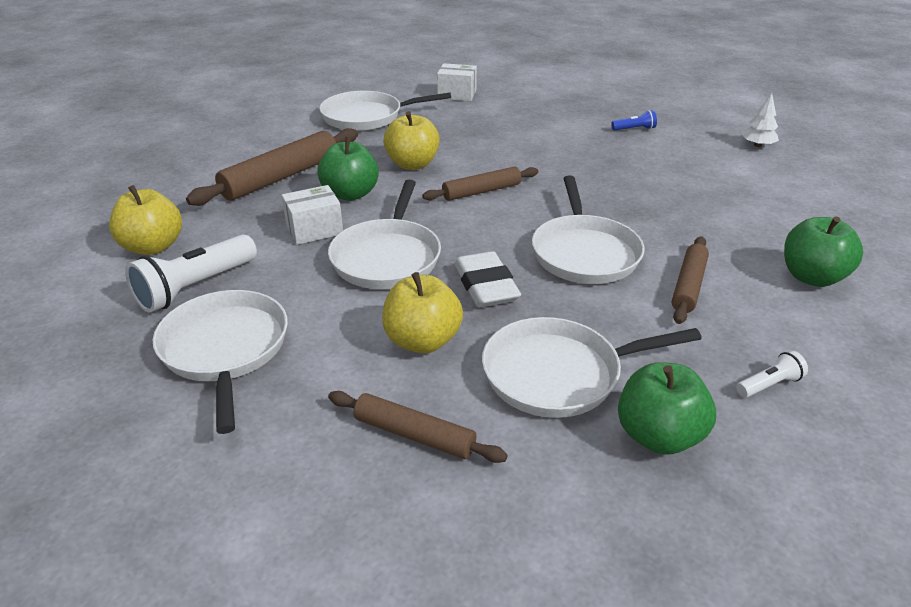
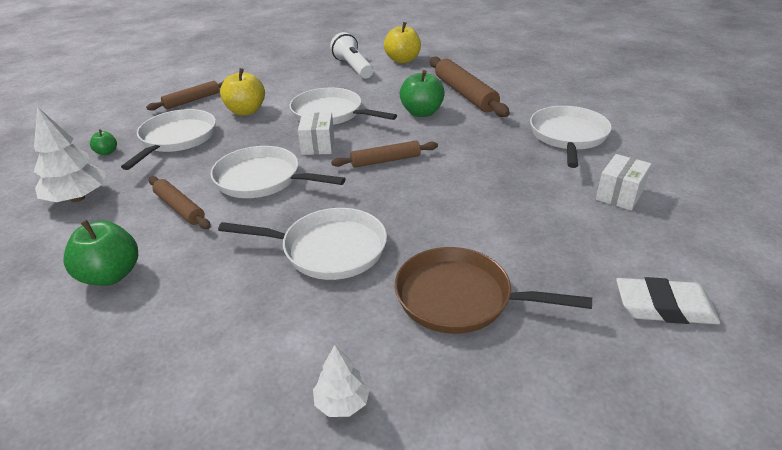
camera: 115 degrees right, 0 degrees up
(225, 349) = (296, 71): white pan -> white pan (329, 249)
(314, 230) = (383, 97): white box -> white box (318, 145)
(412, 164) = (454, 141): yellow apple -> none
(481, 191) = (385, 160): brown rolling pin -> brown rolling pin turned 75 degrees clockwise
(486, 286) = (269, 136): white eraser -> white eraser (664, 307)
(634, 129) = (459, 298): blue flashlight -> brown pan
(658, 436) = (107, 152): green apple -> green apple, size x0.51
(769, 385) = (77, 198): white flashlight -> white tree

